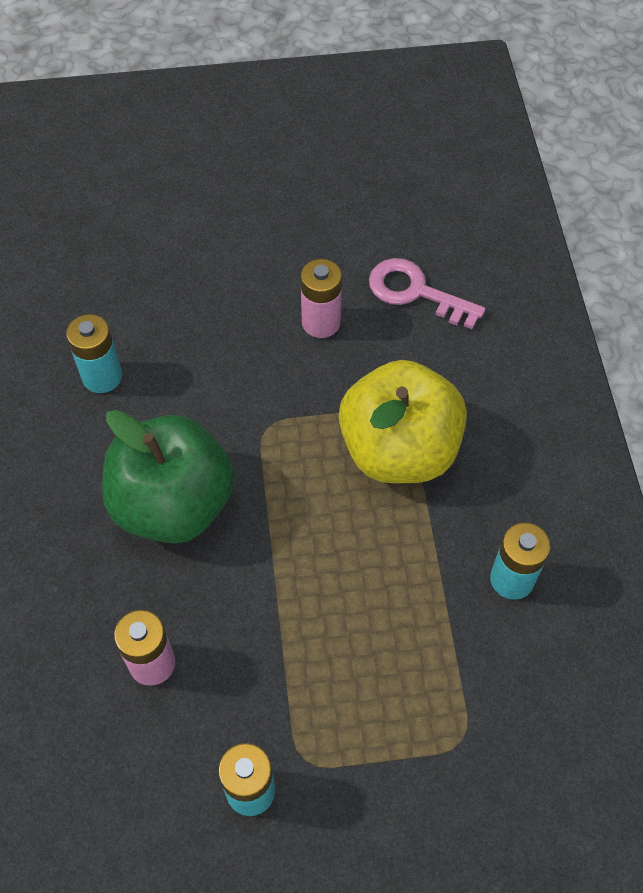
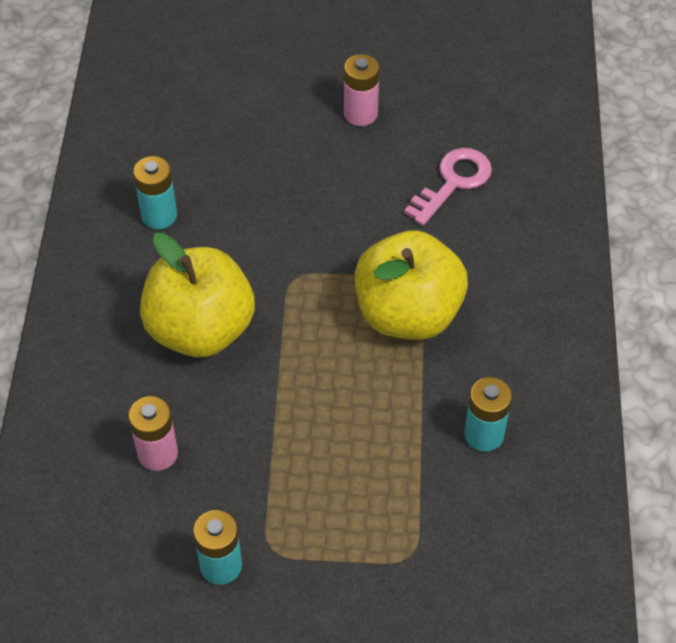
camera: 10 degrees right, 5 degrees down
(173, 504) = (201, 329): green apple -> yellow apple
(321, 322) = (361, 196): pink battery -> pink battery (360, 114)
(416, 292) = (453, 182): pink key -> pink key turned 90 degrees clockwise

